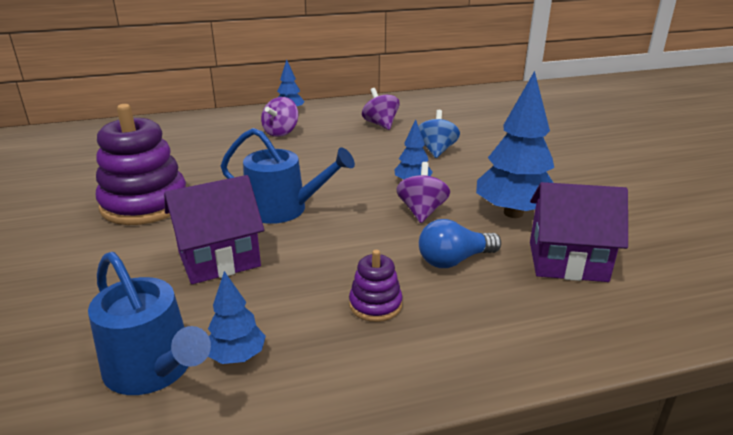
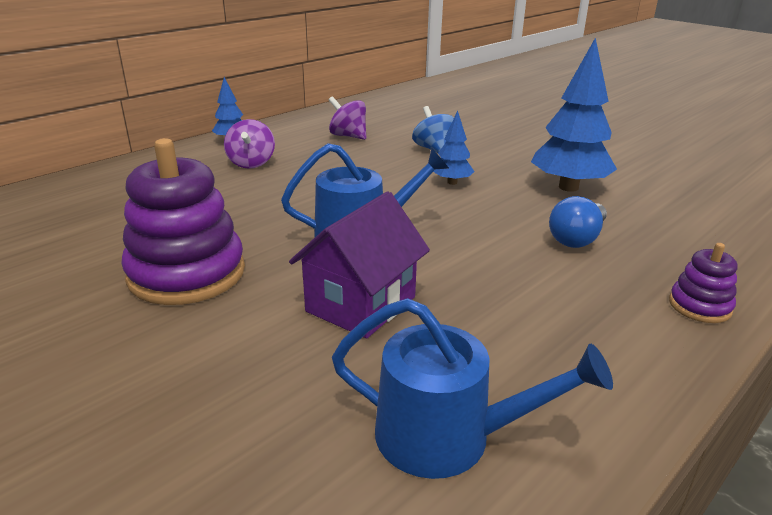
camera: 30 degrees left, 0 degrees up
(237, 356) = (513, 389): blue tree -> none
(375, 305) = (567, 296): purple stacking toy -> purple stacking toy (699, 306)
(422, 211) = (494, 205): purple spinning top -> none
(567, 261) = (657, 214): purple house -> none

